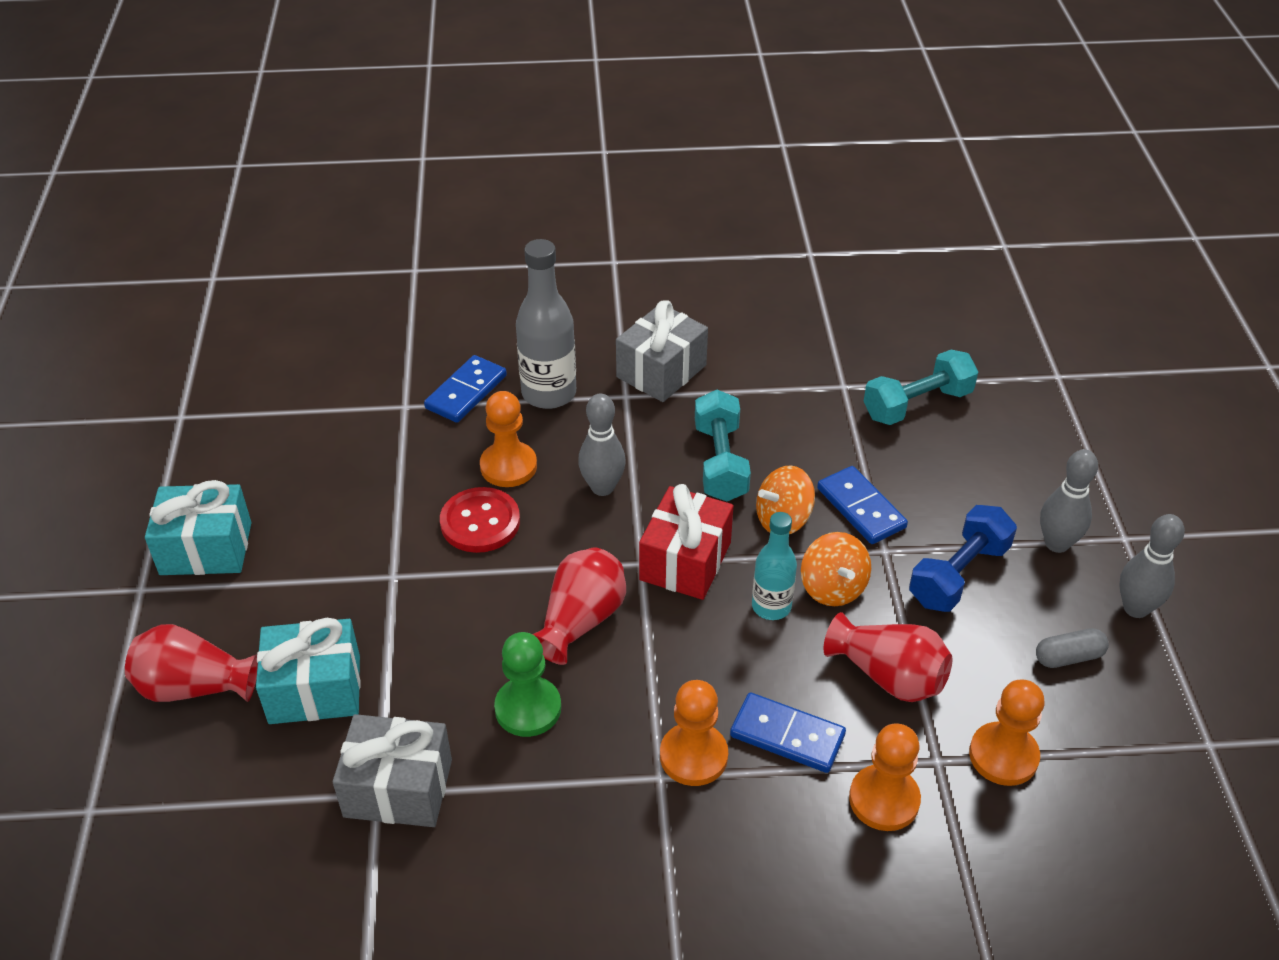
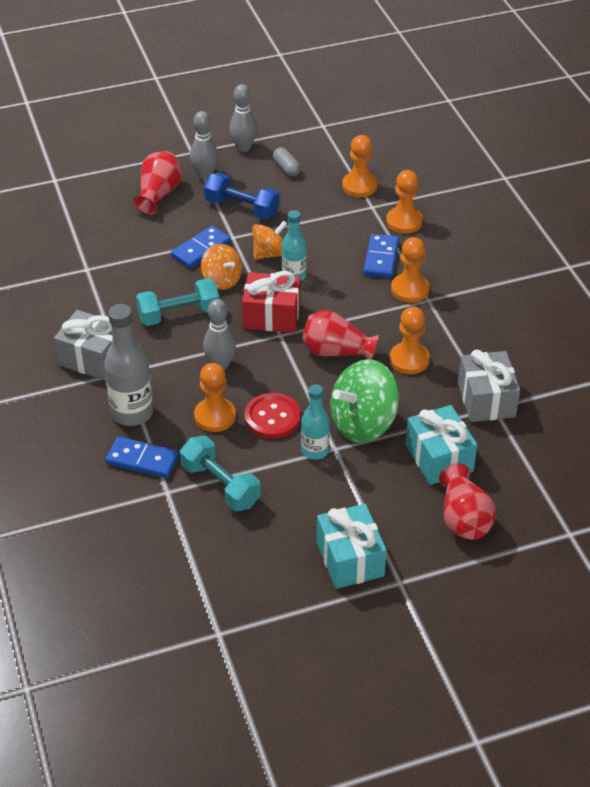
camera: 105 degrees left, 0 degrees up
(399, 553) = (314, 451): none -> turquoise bottle
(423, 617) = (363, 423): none -> green spinning top
(528, 708) = (409, 360): green pawn -> orange pawn
(888, 676) = (325, 227): red vase -> red vase (159, 194)
(917, 404) = (98, 235): turquoise dumbbell -> turquoise dumbbell (220, 485)

